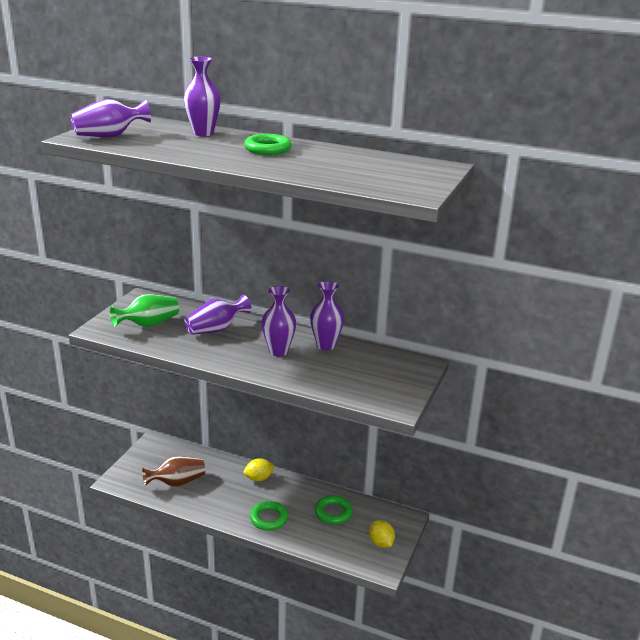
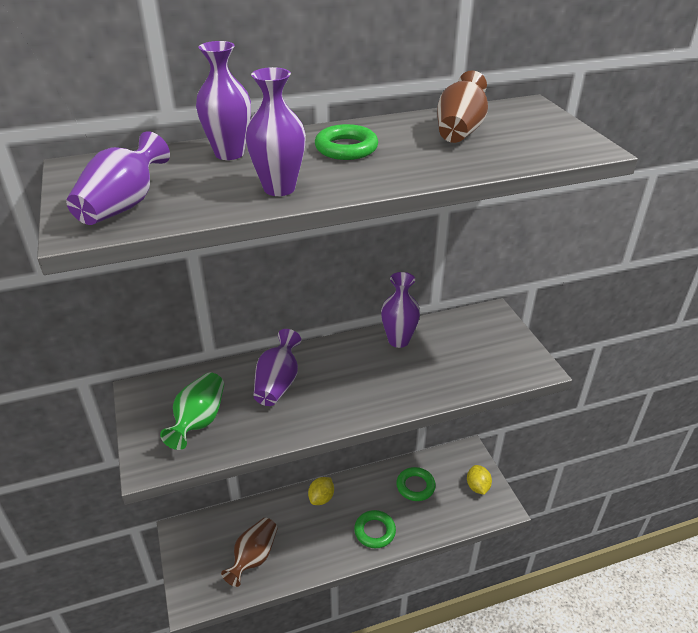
camera: 40 degrees left, 10 degrees up
(278, 351) = (370, 372): purple vase -> purple vase (279, 188)
(356, 162) = (459, 131): none -> brown vase
(381, 543) = (477, 487): yellow lemon -> yellow lemon turned 60 degrees clockwise

